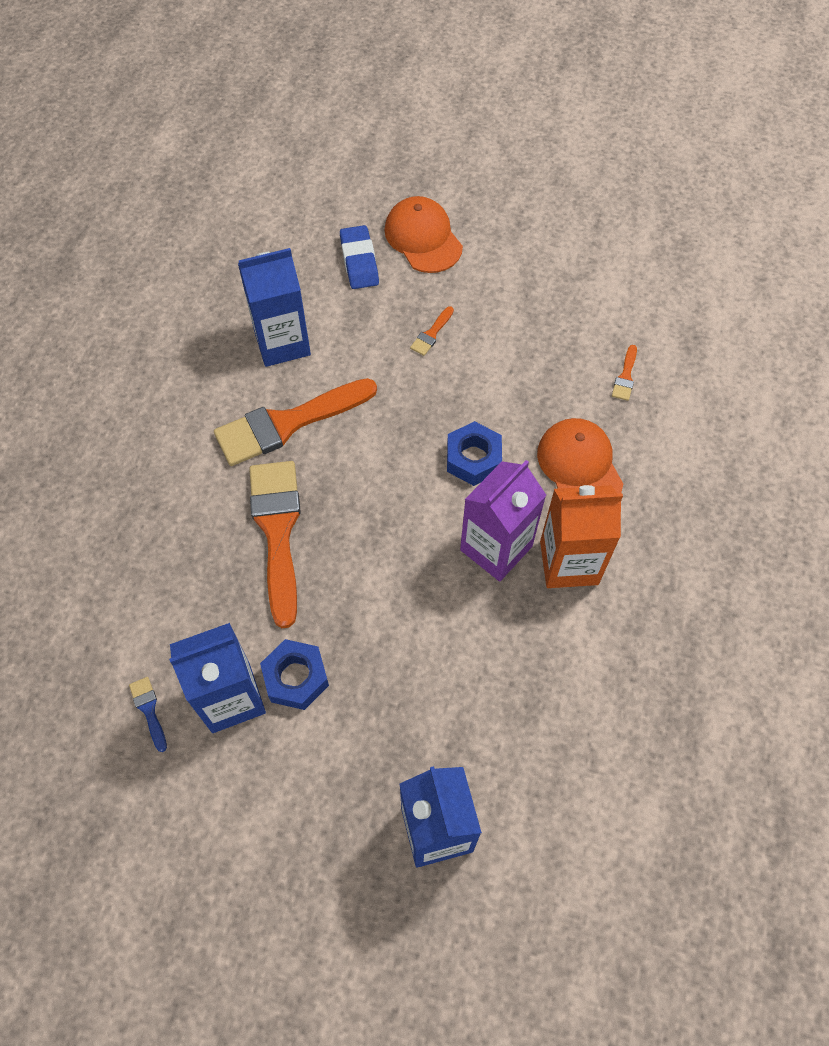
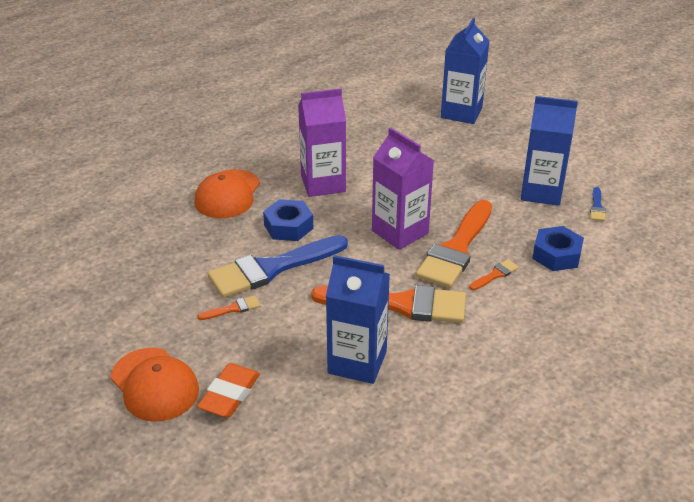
camera: 145 degrees left, 25 degrees down
(296, 677) = (495, 184): blue nut -> blue nut (556, 255)
(353, 521) = (400, 232): none -> purple carton
(359, 261) = (229, 394): blue eraser -> orange eraser
(423, 238) = (154, 385): orange cap -> orange cap turned 45 degrees counterclockwise
(439, 395) = (271, 269): none -> blue brush
(569, 562) = (288, 161): orange carton -> none
(625, 377) = (137, 220): orange brush -> orange brush (495, 275)

